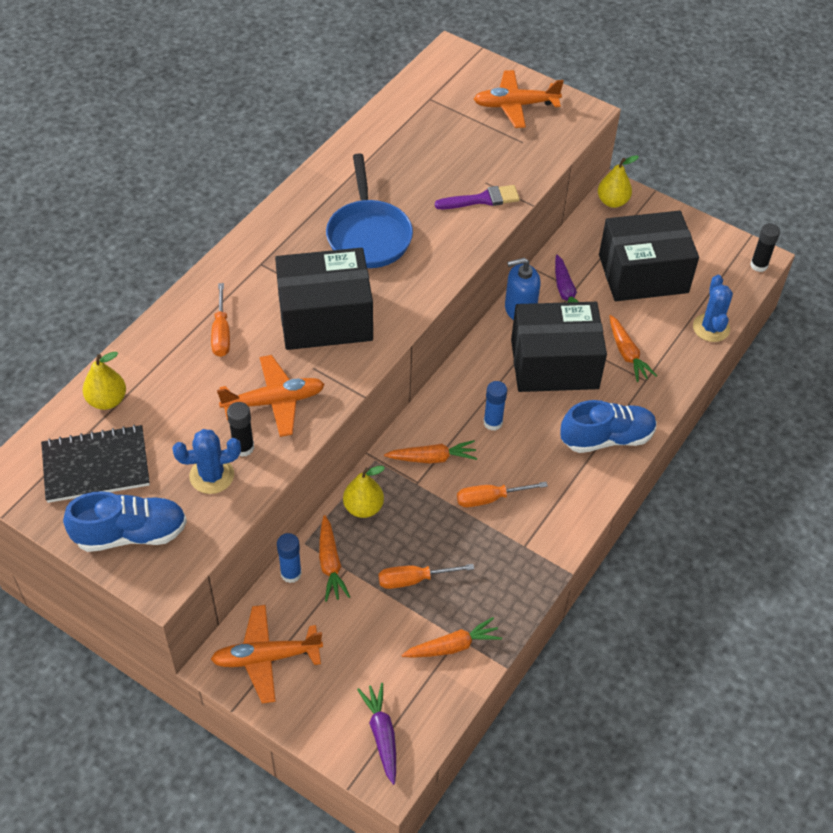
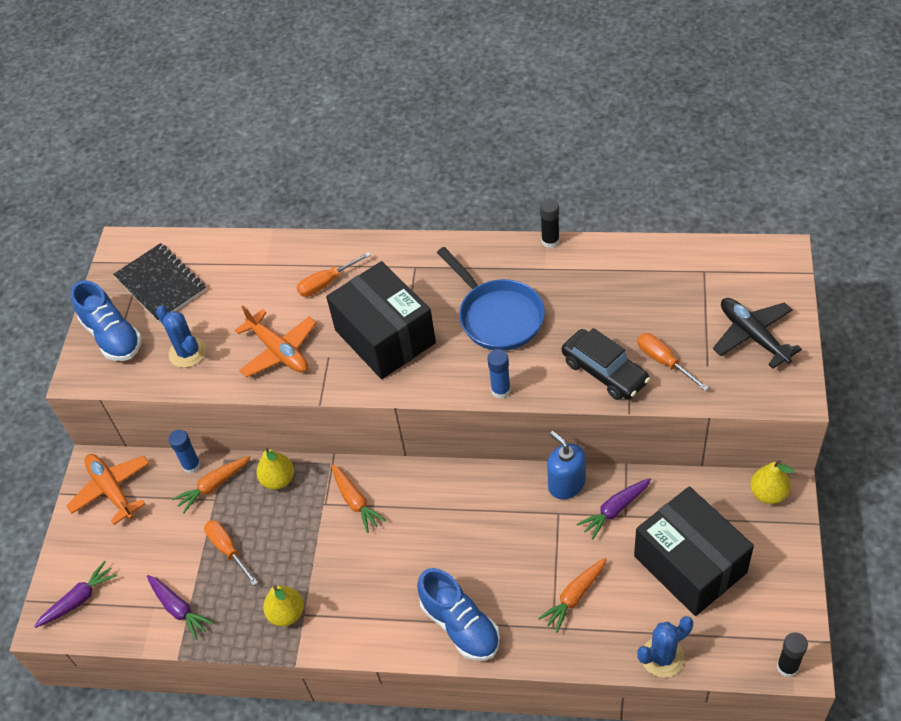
camera: 70 degrees right, 0 degrees up
(107, 400) = (222, 256): yellow pear -> yellow pear (286, 613)
(243, 447) = (224, 356): black glue stick -> black glue stick (550, 241)
(368, 235) = (498, 316): blue pan -> blue pan turned 90 degrees counterclockwise
(452, 646) = (179, 609): orange carrot -> purple carrot
(482, 199) = (604, 372): purple brush -> black car
(490, 499) = (338, 564): orange screwdriver -> orange screwdriver (664, 361)
(493, 422) = (421, 527): blue glue stick -> blue glue stick (500, 390)
(515, 105) = (753, 336): orange plane -> black plane
(554, 364) = (520, 542): black box -> none

